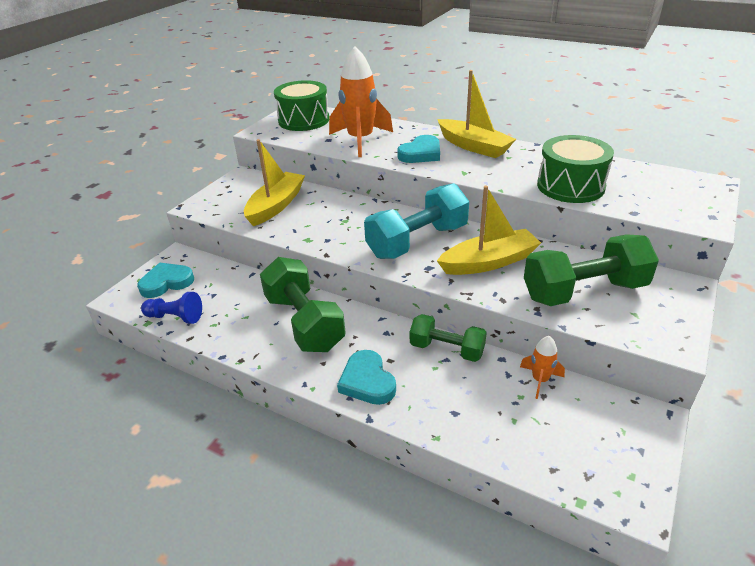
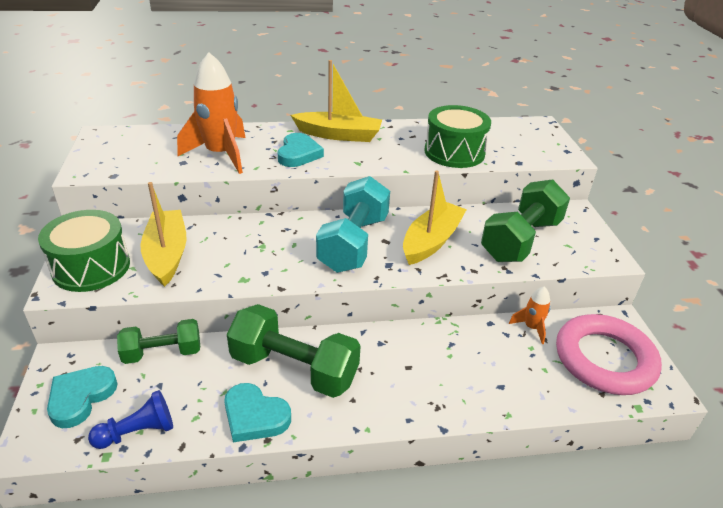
camera: 40 degrees left, 0 degrees up
(304, 120) = (127, 146): green drum -> green drum (91, 267)
(367, 381) = (409, 396): turquoise heart -> turquoise heart (255, 416)
(447, 349) = (444, 335): green dumbbell -> green dumbbell (162, 353)
(591, 442) = (604, 359): none -> pink ring

